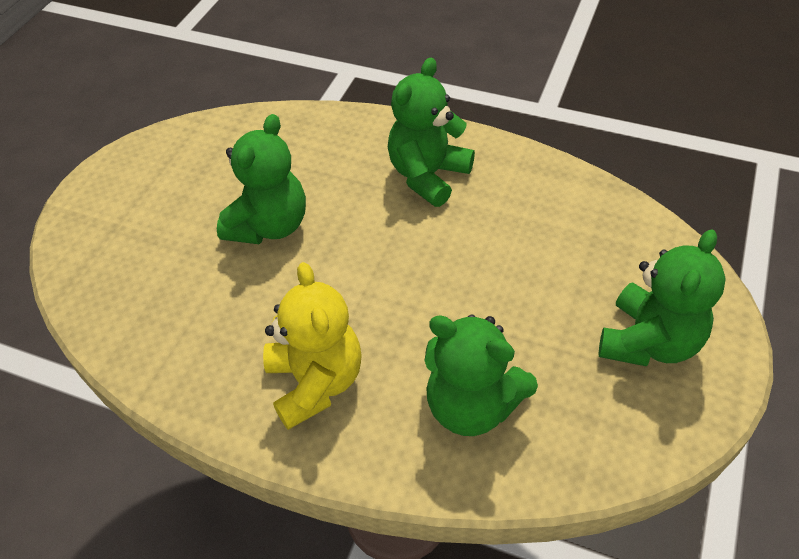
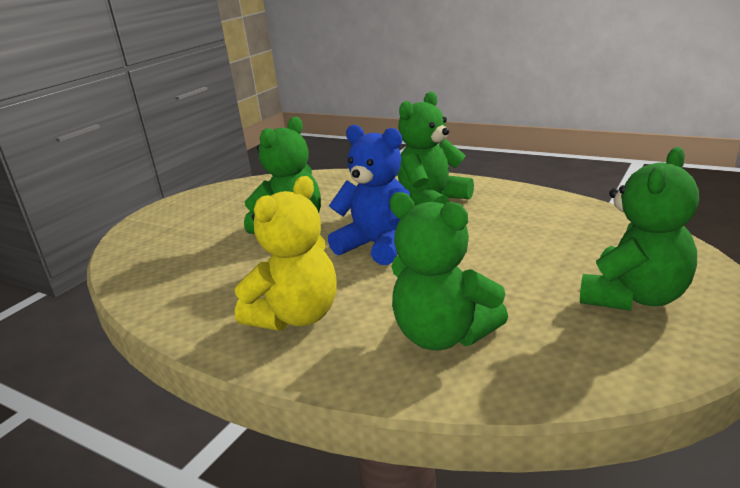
camera: 10 degrees right, 25 degrees down
(315, 382) = (296, 317): yellow teddy bear -> yellow teddy bear turned 45 degrees clockwise
(379, 260) = (378, 246): none -> blue teddy bear

